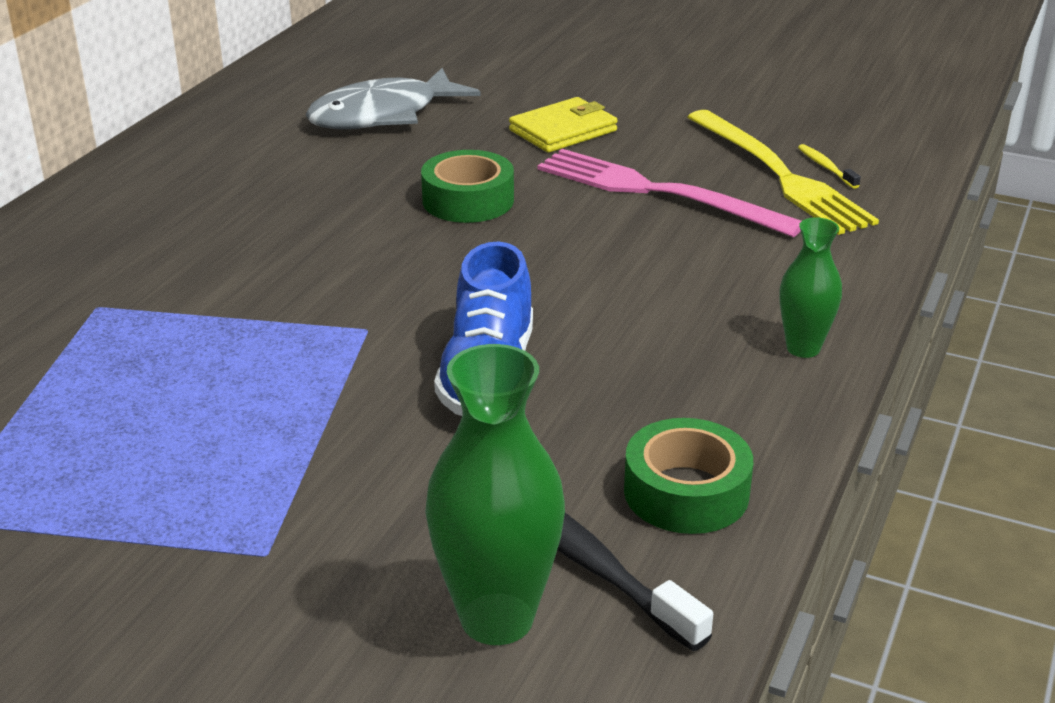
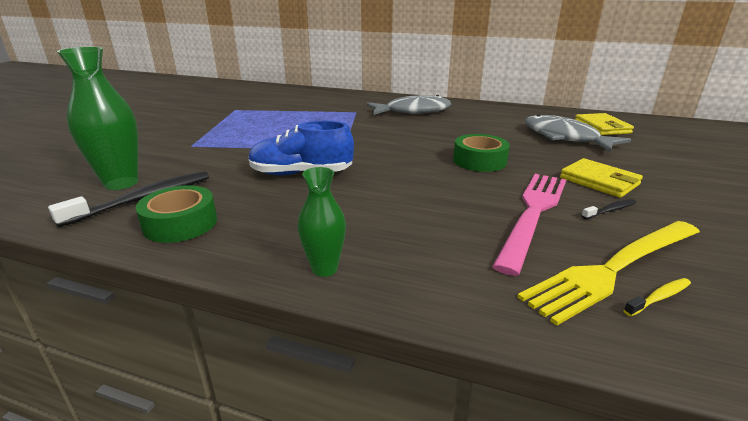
camera: 85 degrees right, 5 degrees down
(143, 232) = (413, 111): none -> grey fish
(342, 76) = (602, 127): none -> yellow wallet
(649, 145) = (610, 210): none -> black toothbrush

